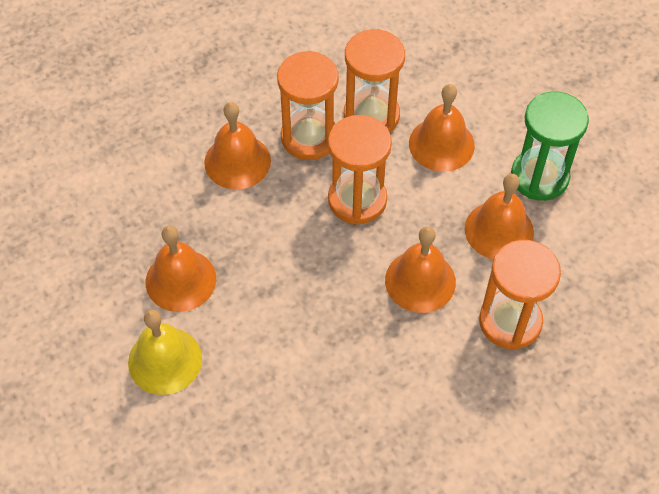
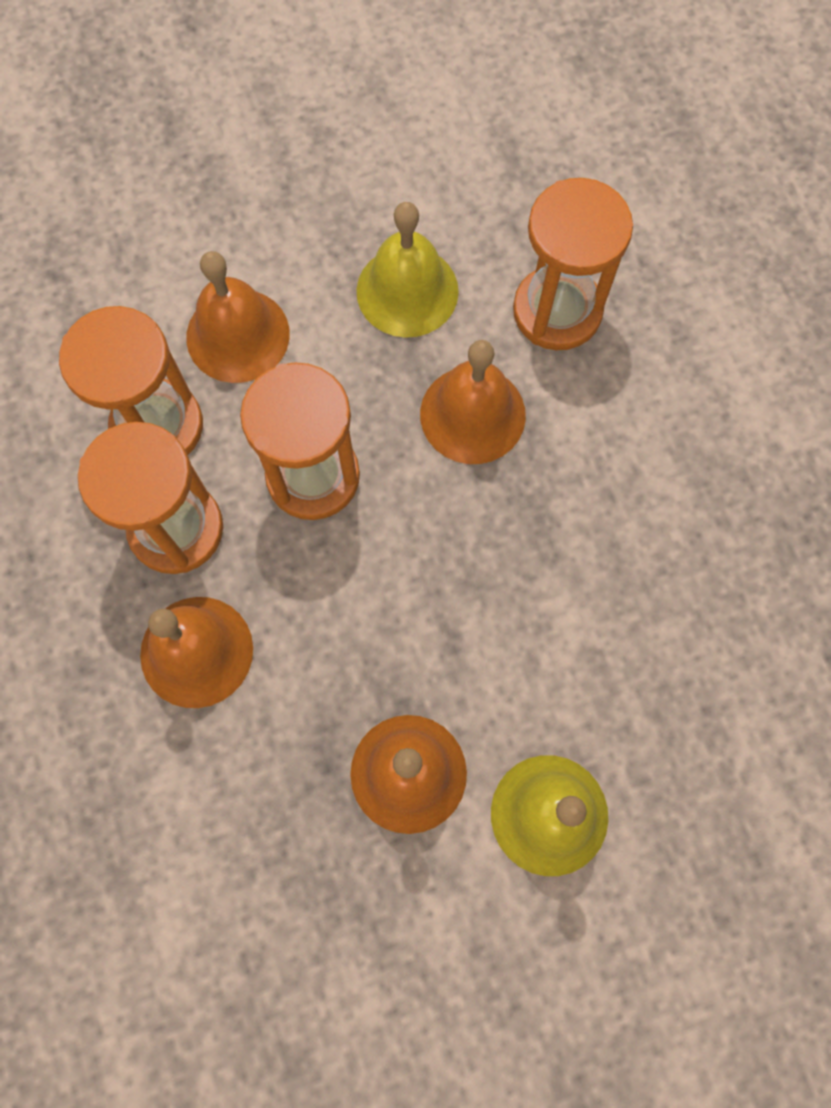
camera: 80 degrees left, 15 degrees up
(499, 230) = (407, 291): orange bell -> yellow bell
(539, 177) = (327, 217): green hourglass -> none

